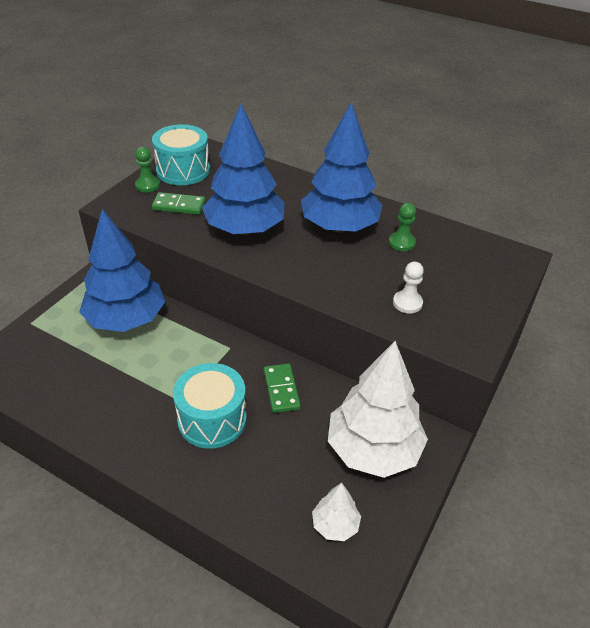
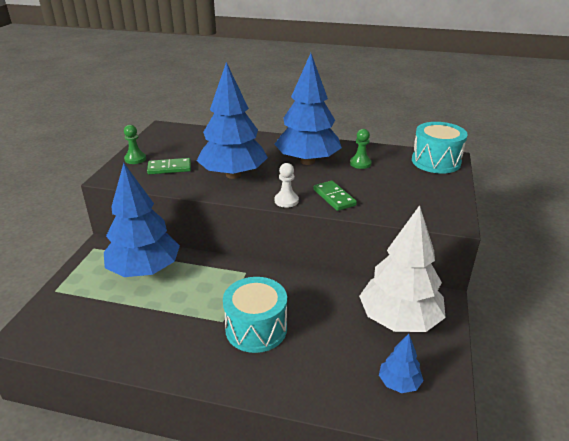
camera: 15 degrees left, 10 degrees down
(183, 170) = (161, 145): turquoise drum -> turquoise drum (436, 161)
(281, 389) = (303, 293): green domino -> green domino (334, 197)
(335, 525) = (399, 383): white tree -> blue tree
(407, 303) = (388, 200): white pawn -> white pawn (286, 201)

